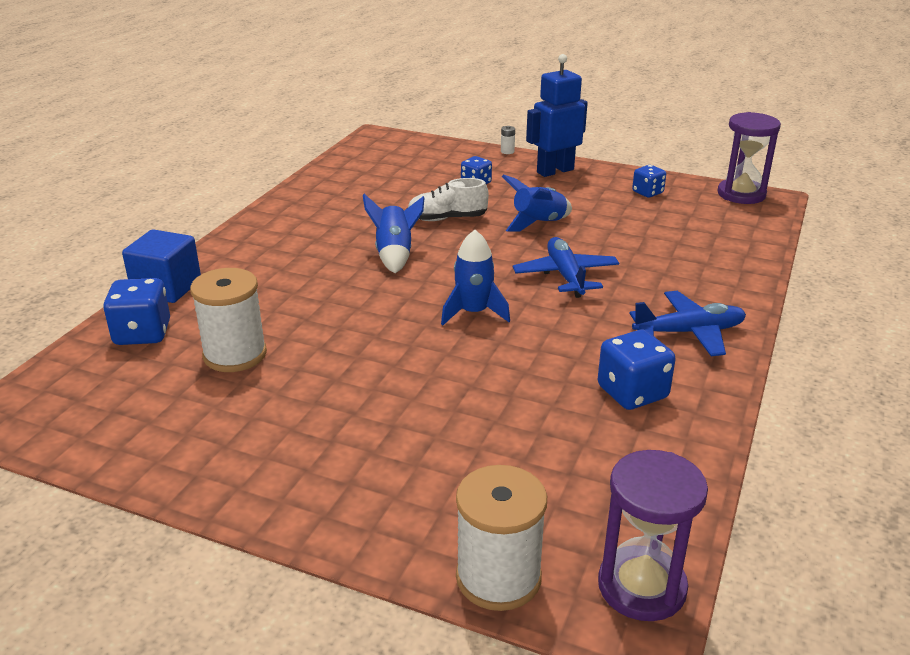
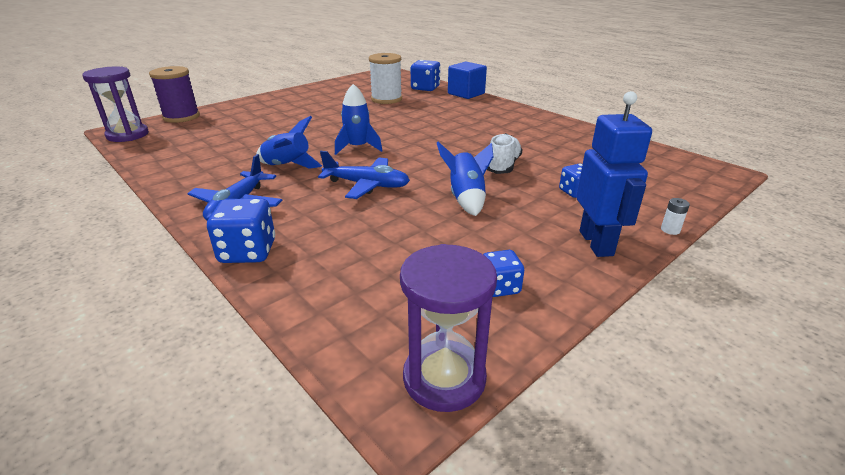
camera: 115 degrees right, 0 degrees up
(394, 255) = (456, 141): blue rocket -> blue rocket (287, 166)
(498, 578) = (181, 117): white spool -> purple spool
(632, 392) = (220, 167): blue dice -> blue dice (248, 252)

